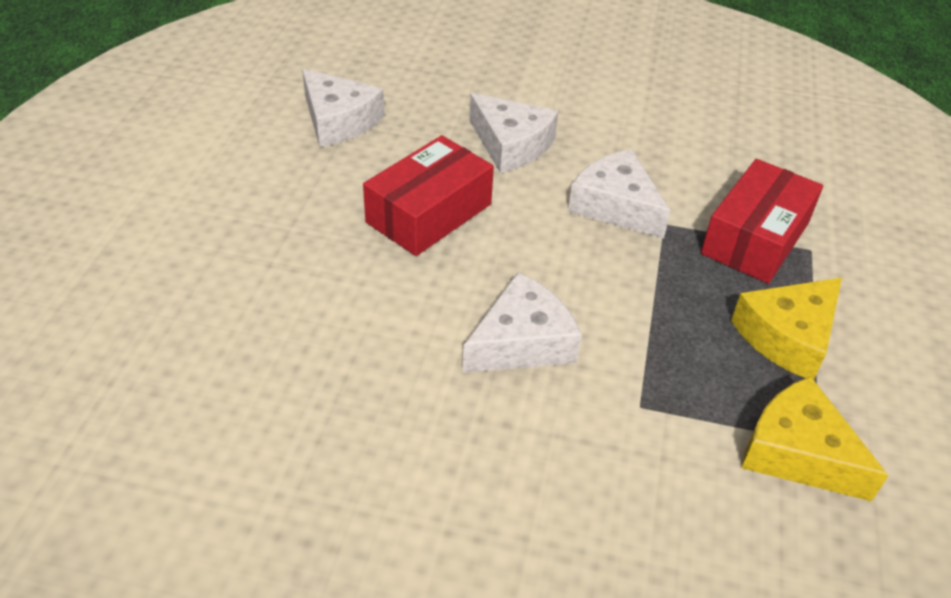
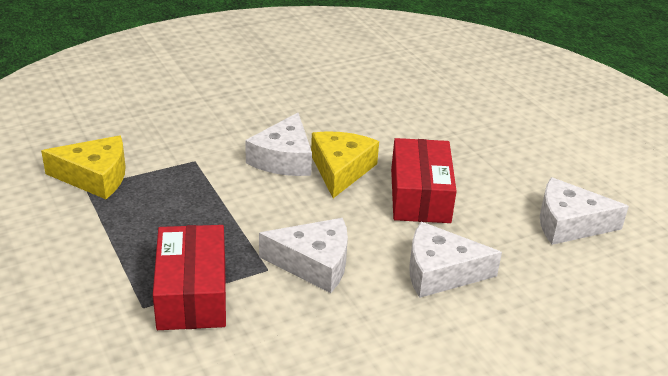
camera: 140 degrees right, 10 degrees down
(788, 336) = (129, 233): yellow cheese -> yellow cheese (341, 170)

